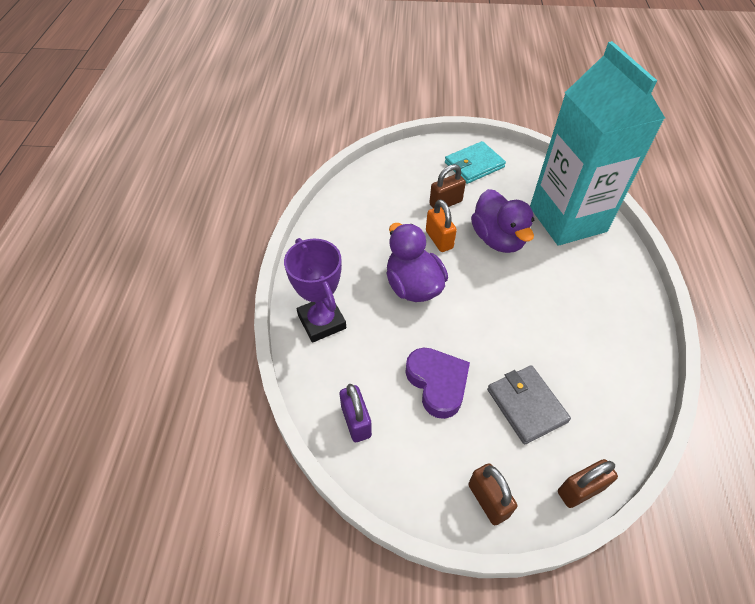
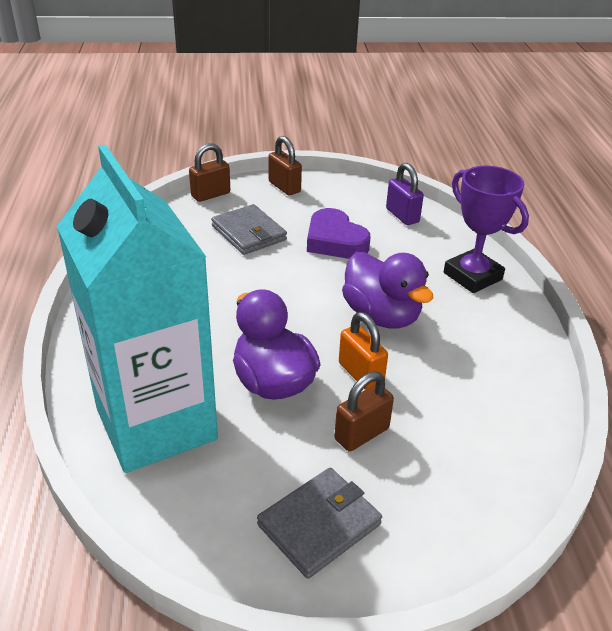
camera: 170 degrees right, 15 degrees down
(474, 165) = (319, 524): turquoise wallet -> grey wallet

